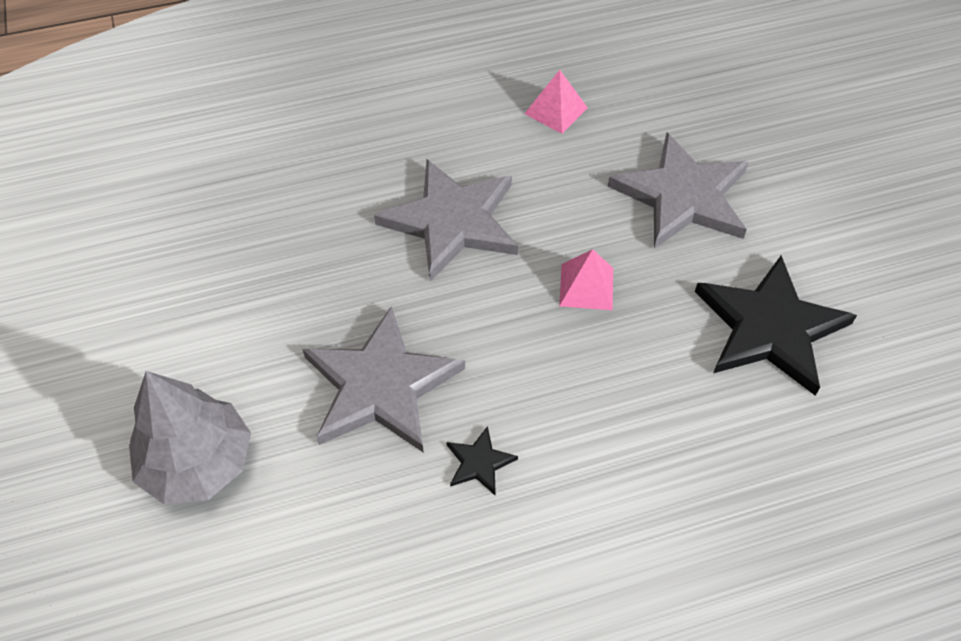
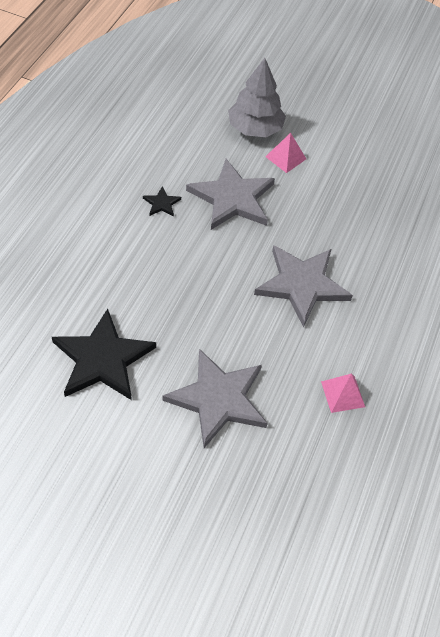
camera: 125 degrees right, 0 degrees up
(586, 286) = (206, 306): pink pyramid -> pink pyramid (285, 158)

